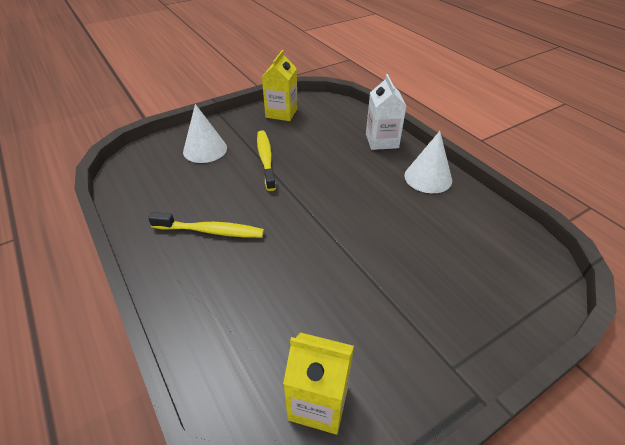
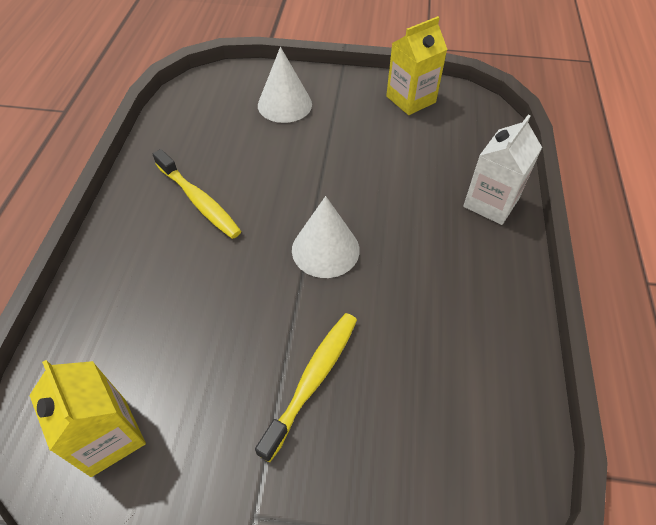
camera: 40 degrees right, 10 degrees up
(266, 159) = (331, 150): yellow toothbrush -> yellow toothbrush (313, 379)
(428, 178) = (492, 287): white cone -> white cone (325, 249)

